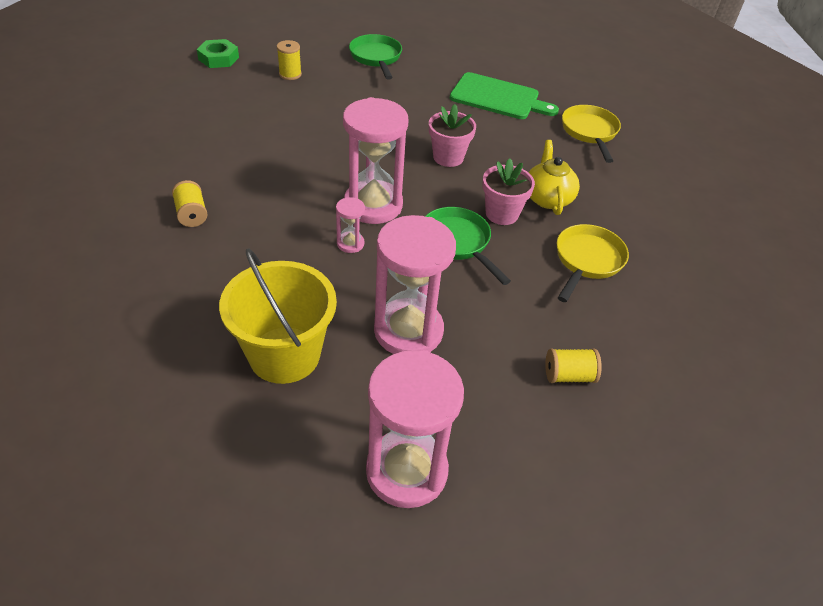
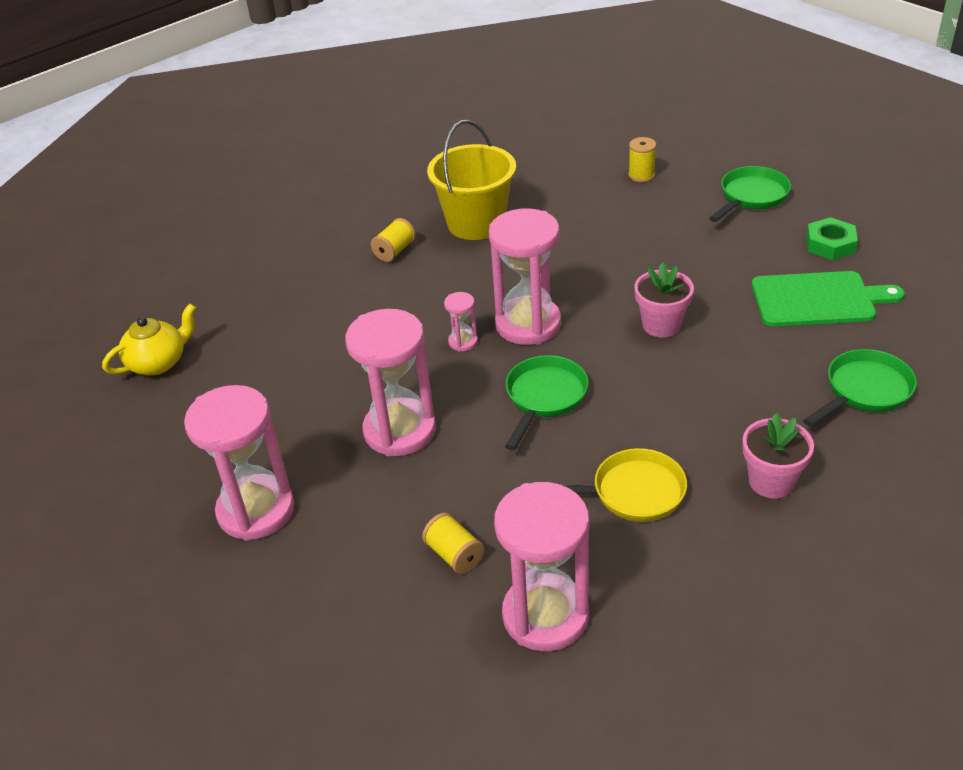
camera: 60 degrees right, 5 degrees down
(218, 58) = (602, 133): green nut -> green nut (830, 244)
(284, 355) = (304, 384): yellow bucket -> yellow bucket (476, 223)
(498, 97) = (818, 299): green cutting board -> green cutting board turned 75 degrees counterclockwise
(502, 214) = (624, 402): pink flower pot -> pink flower pot (771, 481)
(547, 198) = (694, 419): yellow teapot -> yellow teapot (158, 363)
(590, 132) = (864, 391): yellow pan -> green pan
(663, 363) = (545, 615): none -> pink hourglass

